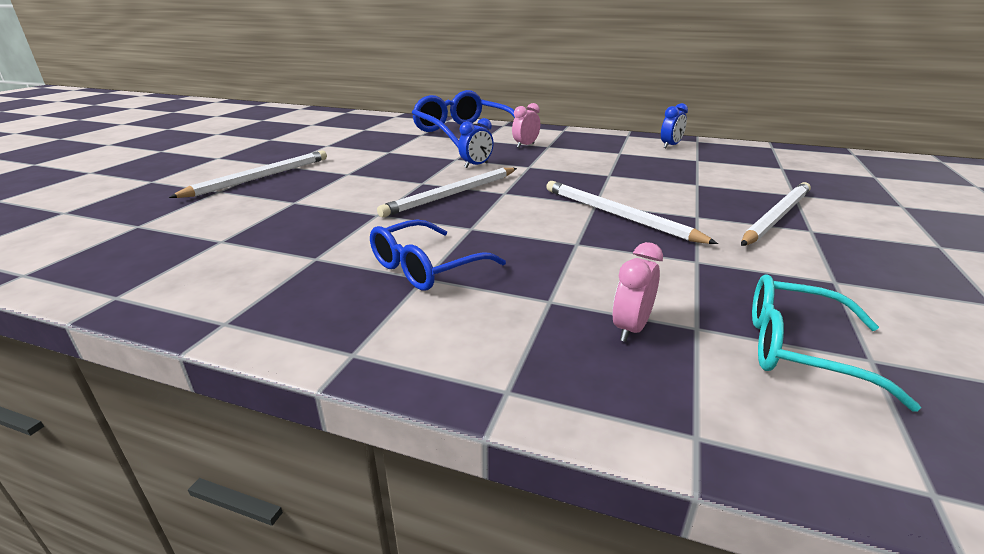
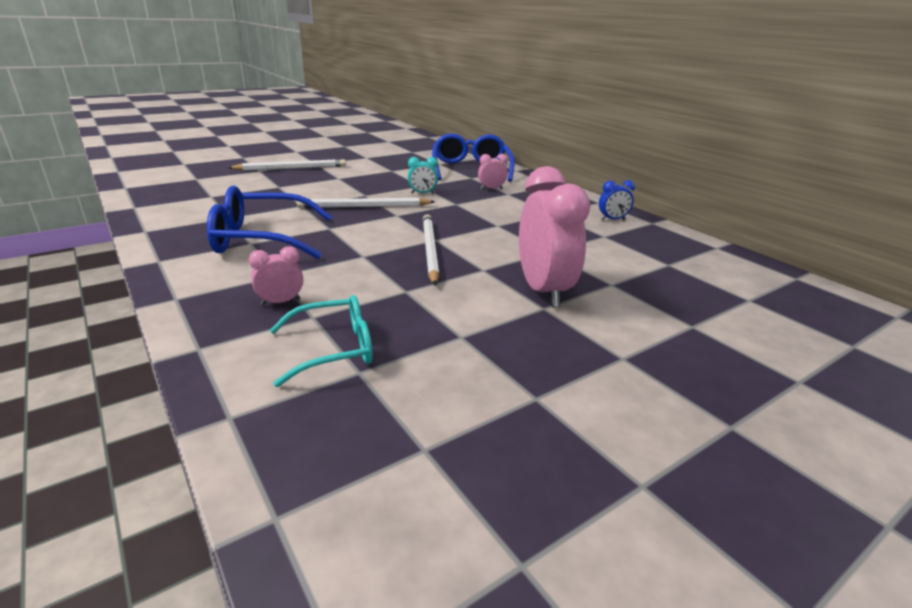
camera: 35 degrees right, 0 degrees up
(426, 267) = (262, 239): blue glasses -> blue glasses, size x1.57
(476, 165) = (422, 193): blue clock -> turquoise clock
(776, 217) = (543, 291): white pencil -> pink clock
(799, 349) = (334, 349): turquoise glasses -> turquoise glasses turned 105 degrees clockwise

